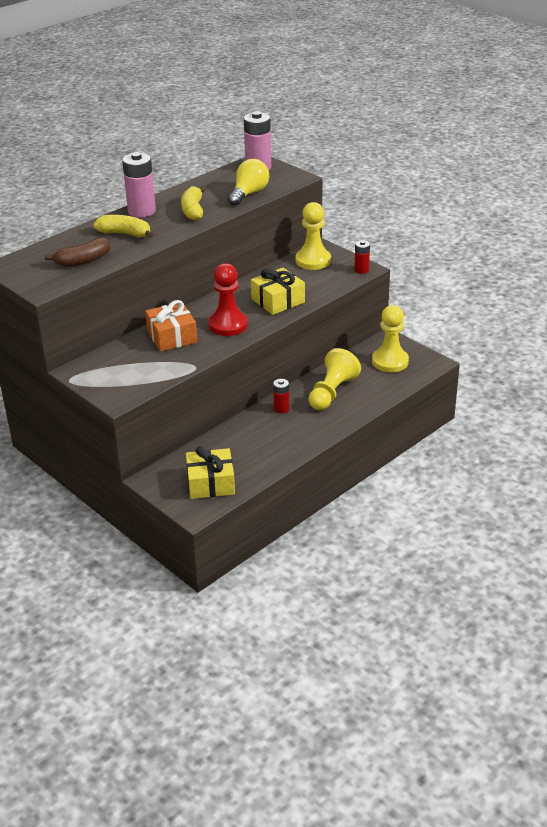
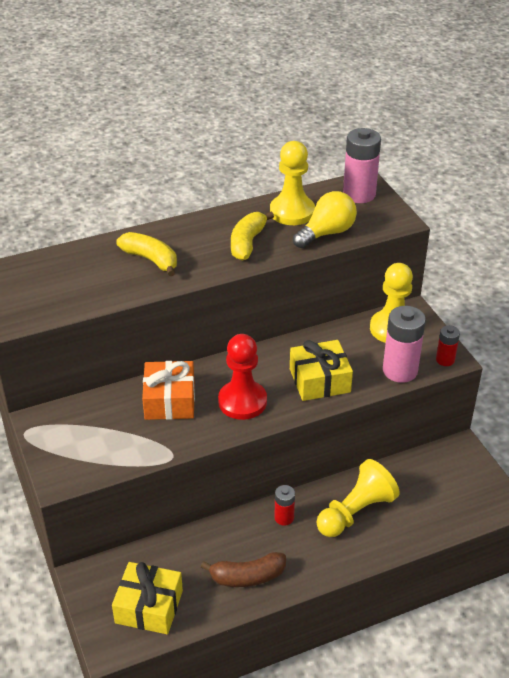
camera: 20 degrees right, 5 degrees up
(83, 261) = (82, 289): brown banana -> brown banana (247, 577)
(142, 211) = (188, 229): pink battery -> pink battery (400, 371)
(390, 361) = (449, 485): yellow pawn -> yellow pawn (292, 212)

